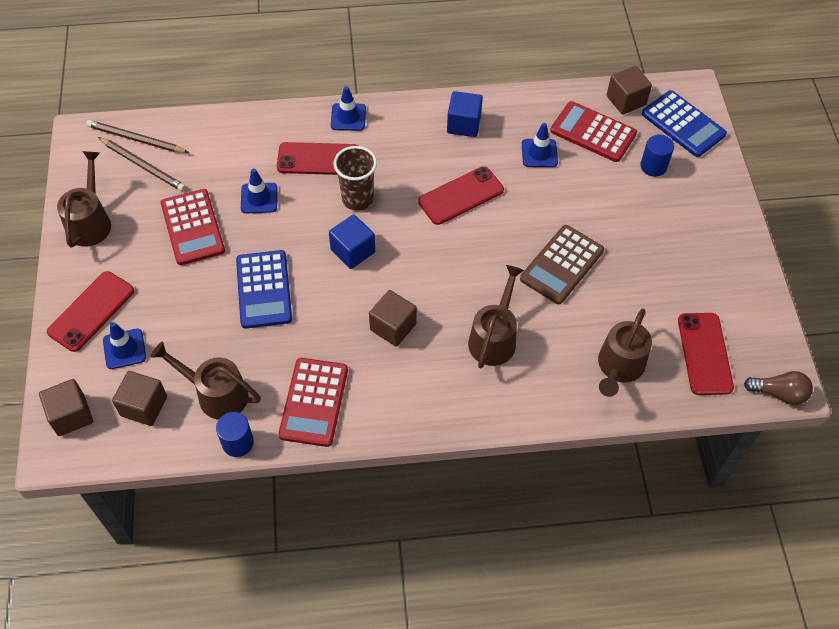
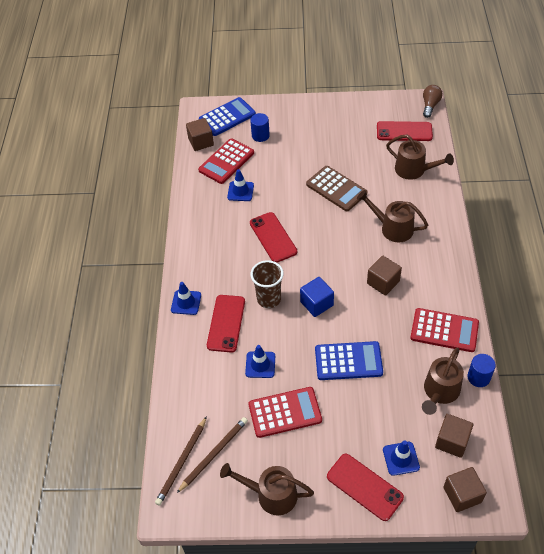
camera: 80 degrees left, 5 degrees down
(463, 124) = (206, 231): blue cube -> none

